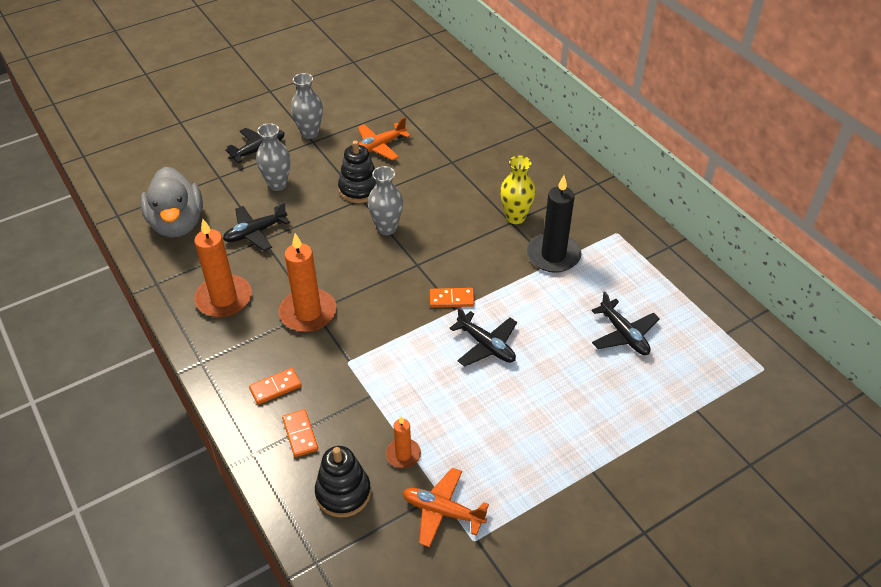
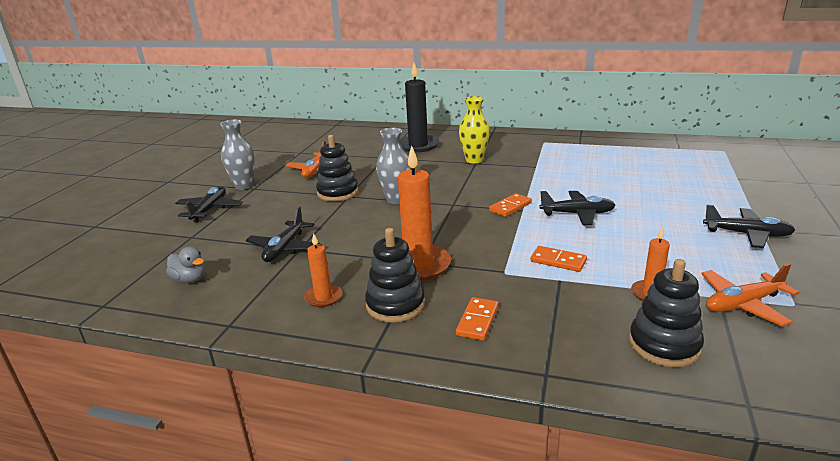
camera: 40 degrees left, 20 degrees down
(177, 224) = (190, 279): grey duck -> grey duck, size x0.45
(224, 298) = (323, 297): orange candle -> orange candle, size x0.54
(251, 337) = (395, 305): none -> black stacking toy
(277, 184) = (260, 218): grey vase -> none
(300, 434) = (556, 334): orange domino -> orange domino (558, 261)
(553, 255) = (529, 163): black candle -> black candle (418, 146)
(623, 334) = (637, 172): black plane -> black plane (747, 234)

